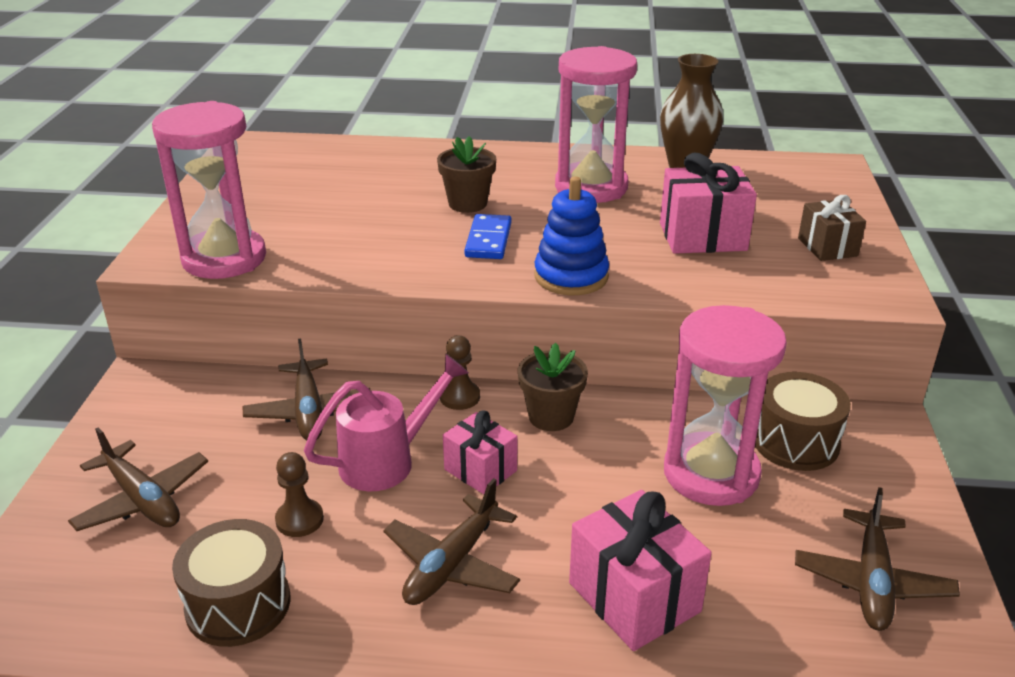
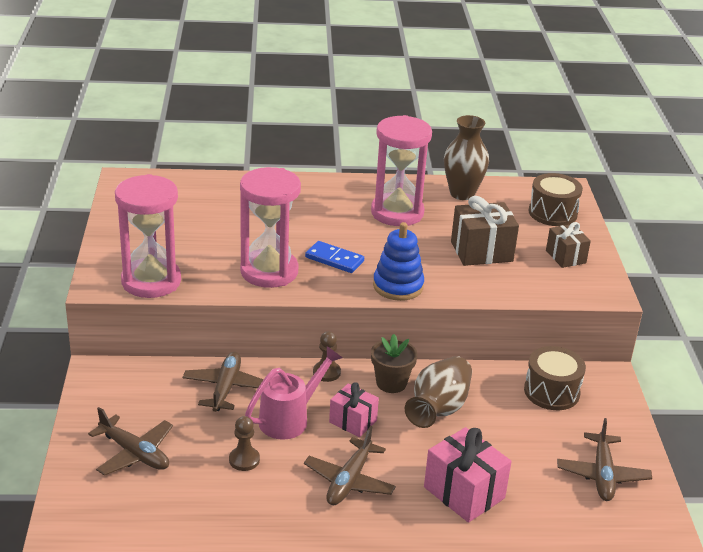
camera: 10 degrees left, 0 degrees up
(238, 604) = (223, 513): brown drum -> brown drum (552, 213)
(309, 411) = (226, 388): brown plane -> brown plane turned 150 degrees counterclockwise
(467, 203) = (311, 229): brown flower pot -> none
(488, 240) = (334, 259): blue domino -> blue domino turned 60 degrees counterclockwise
(615, 458) = (438, 409): none -> brown vase
(702, 237) = (481, 251): pink gift -> brown gift
(711, 473) = (500, 415): pink hourglass -> pink hourglass (269, 271)

